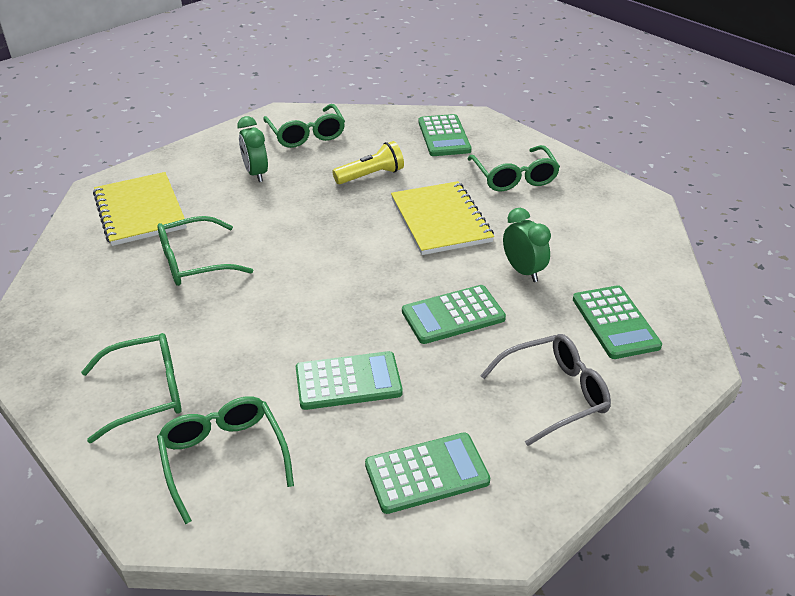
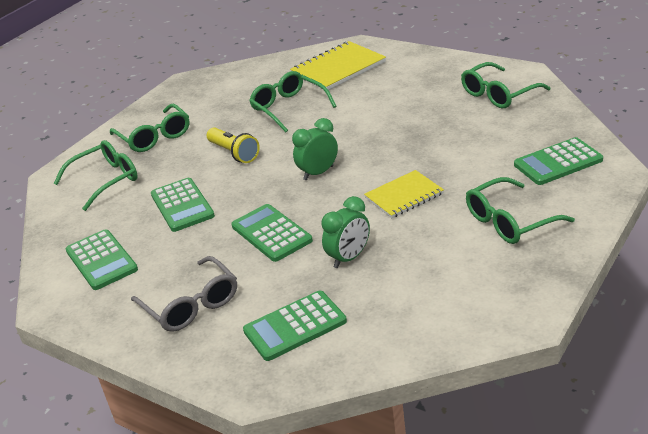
camera: 80 degrees right, 5 degrees down
(256, 174) = (418, 93): green clock -> green clock (318, 173)
(371, 175) = (453, 143): yellow flashlight -> yellow flashlight (234, 153)
(440, 220) = (404, 196): yellow notebook -> yellow notebook, size x0.65

